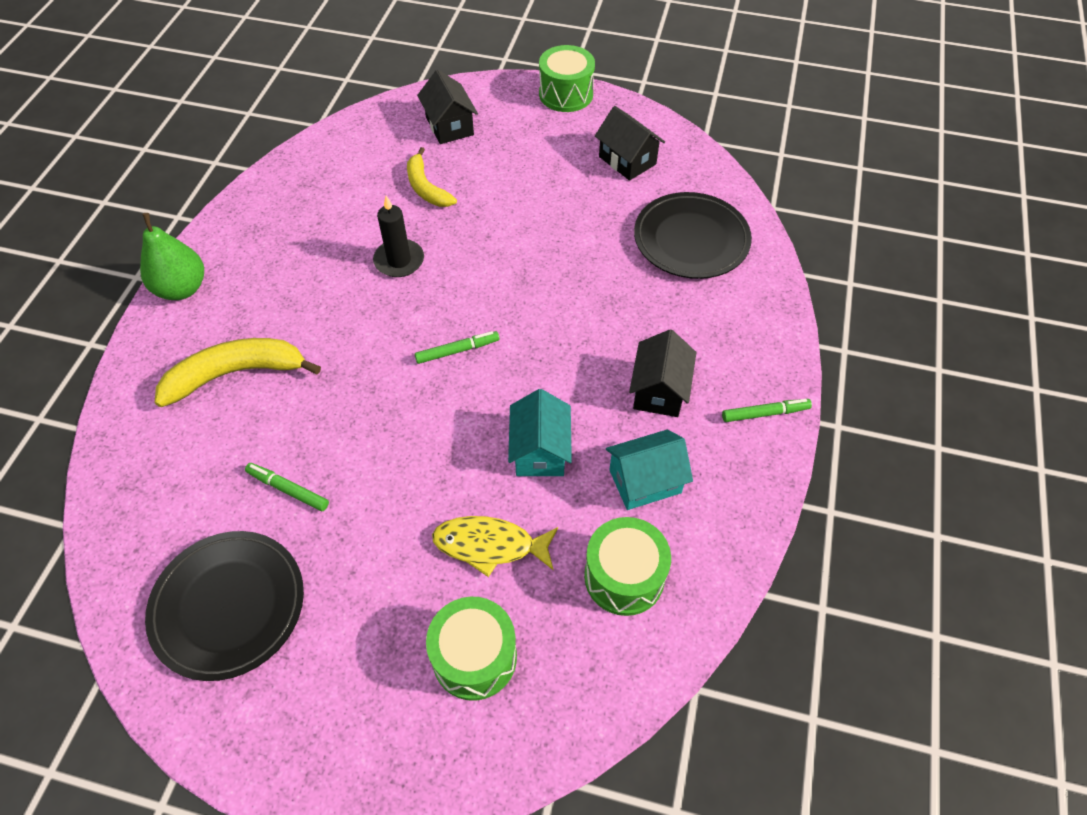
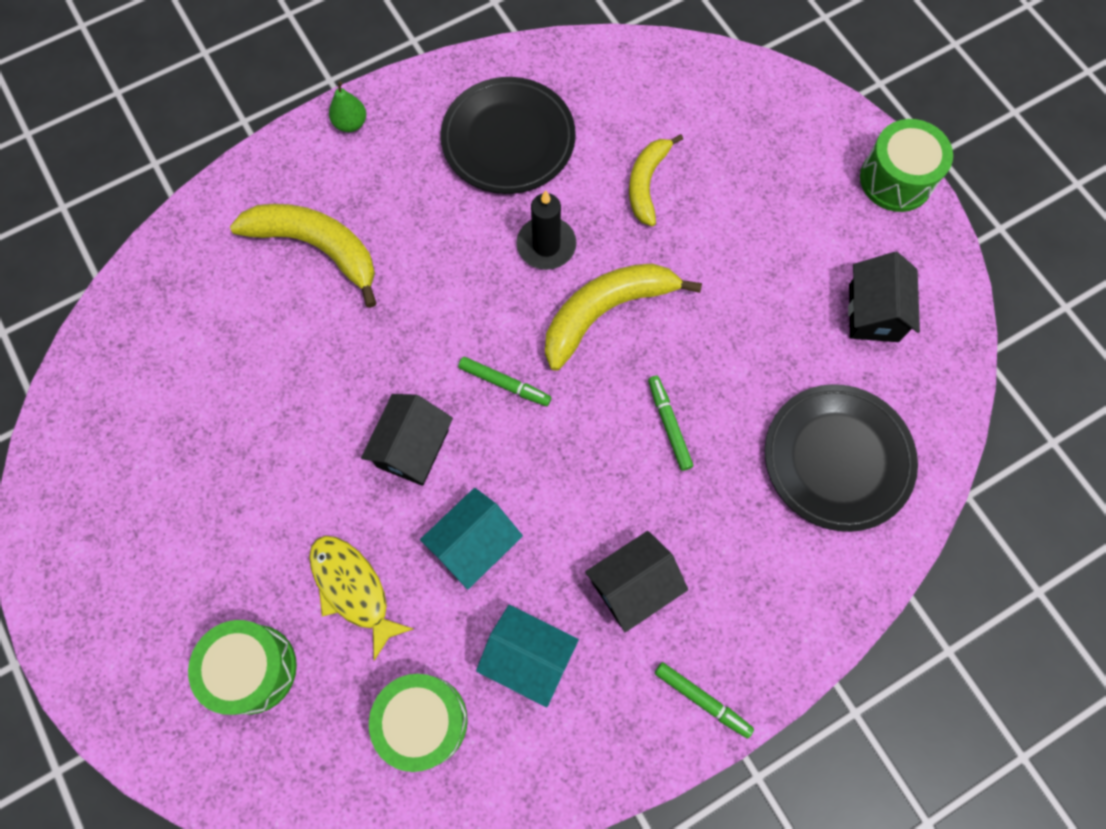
camera: 45 degrees right, 15 degrees up
(182, 289) = (351, 123): green pear -> green pear, size x0.57
(228, 606) = (136, 454): black plate -> black plate (508, 140)
(288, 489) = (259, 393): green marker -> green marker (669, 425)
(449, 126) = (738, 127): black house -> black house (412, 448)
(477, 267) = (606, 312): none -> yellow banana

